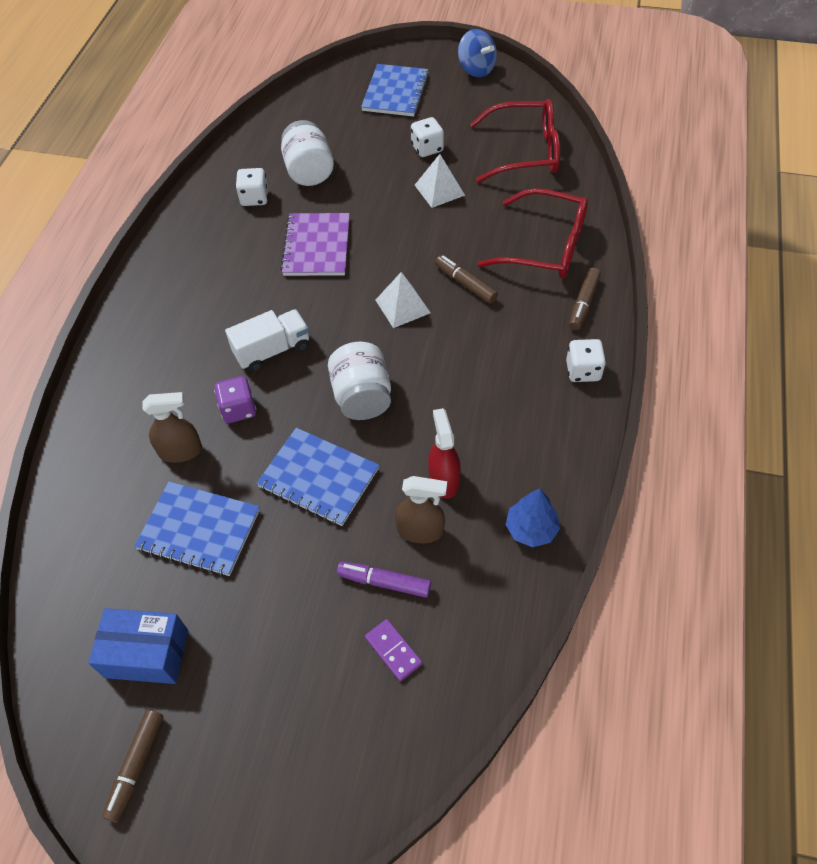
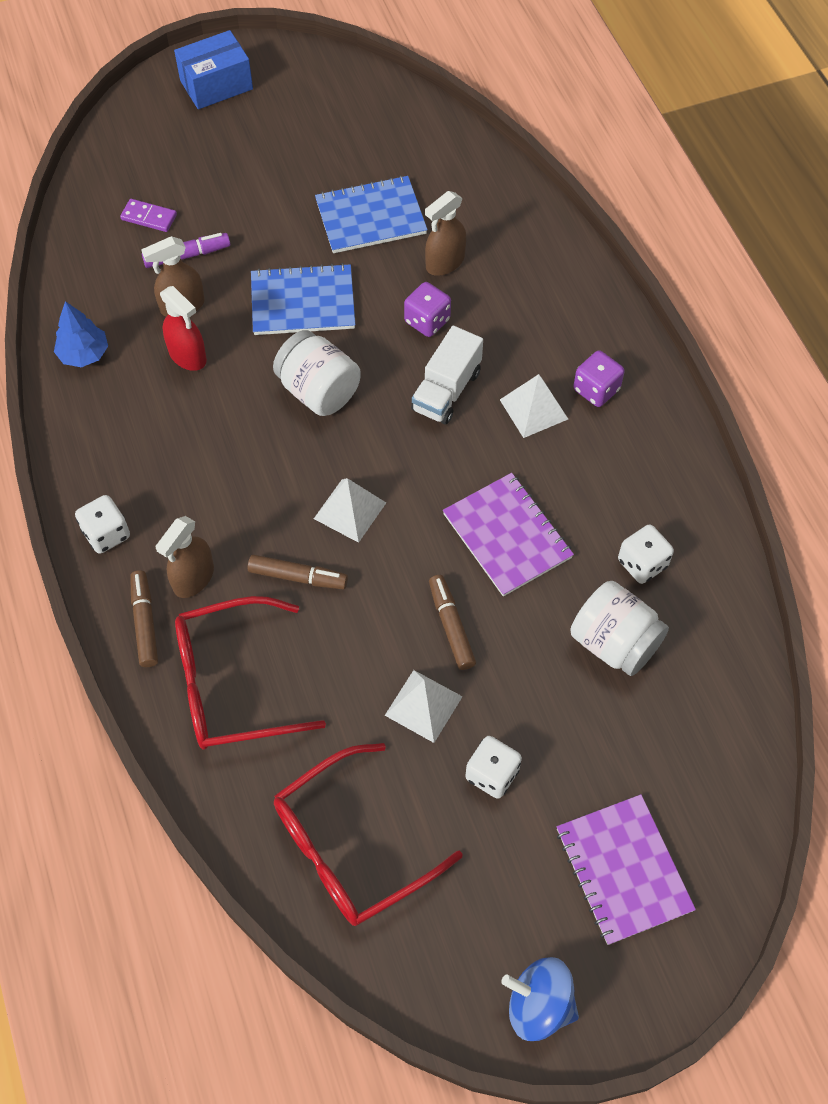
camera: 145 degrees right, 5 degrees up
(136, 766) = (283, 78): brown marker -> brown marker (451, 625)
(147, 654) = (334, 130): blue box -> blue box (216, 85)
(175, 301) = (596, 390): none -> purple dice
(227, 309) = (533, 409): none -> white pyramid
(395, 92) = (623, 870): blue notebook -> purple notebook
(536, 314) = (193, 578): none -> brown spray bottle

